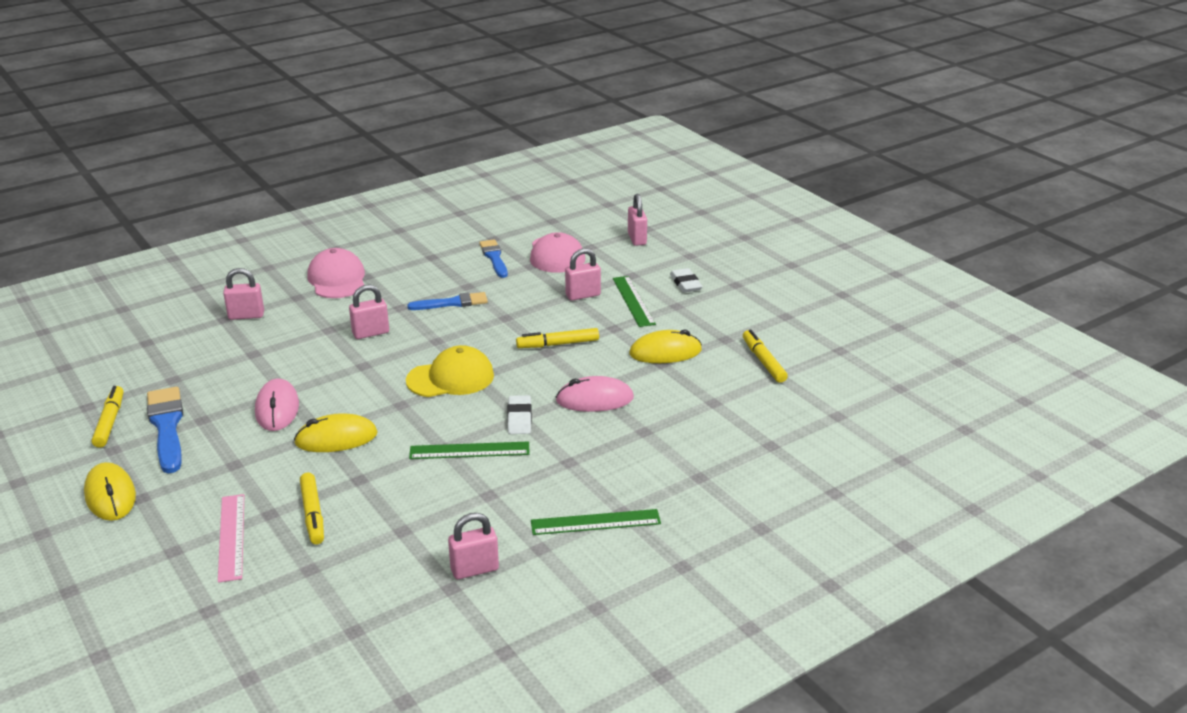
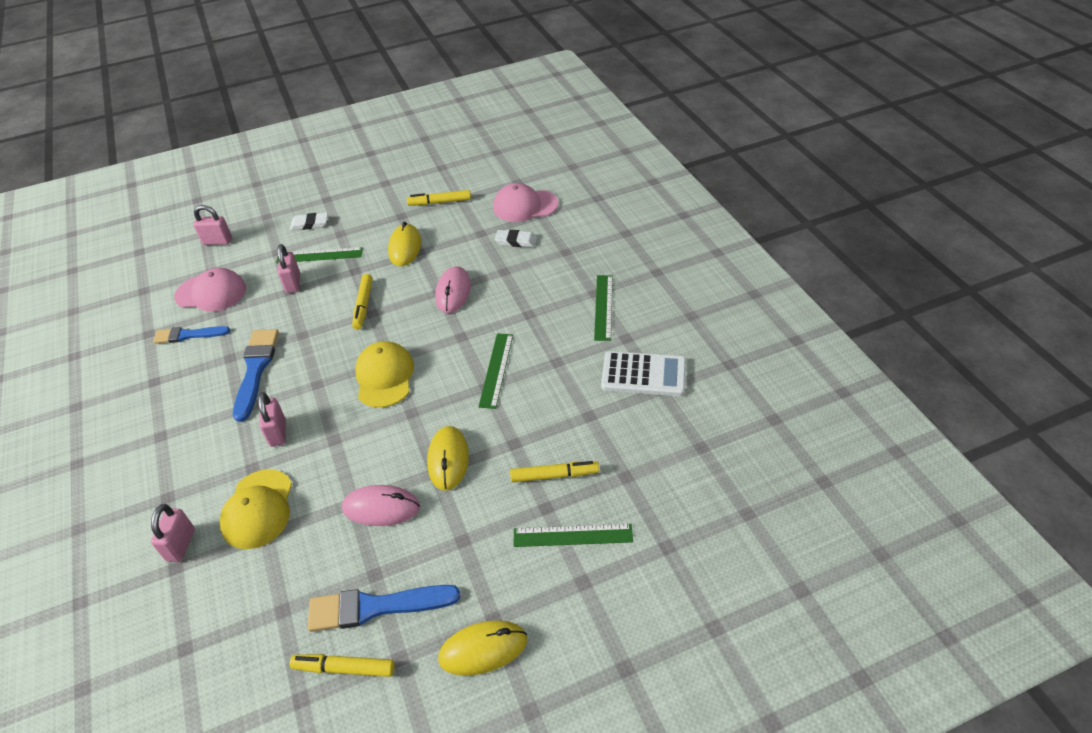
camera: 75 degrees left, 15 degrees up
(232, 537) = (572, 535): pink ruler -> green ruler
(281, 343) = (258, 509): none -> yellow cap
(337, 279) = (150, 461): pink cap -> pink cap (525, 206)
(452, 303) = (256, 370): blue brush -> blue brush, size x1.51
(474, 569) = (643, 374): pink padlock -> white calculator
(519, 418) = (462, 337): white eraser -> white eraser (516, 241)

